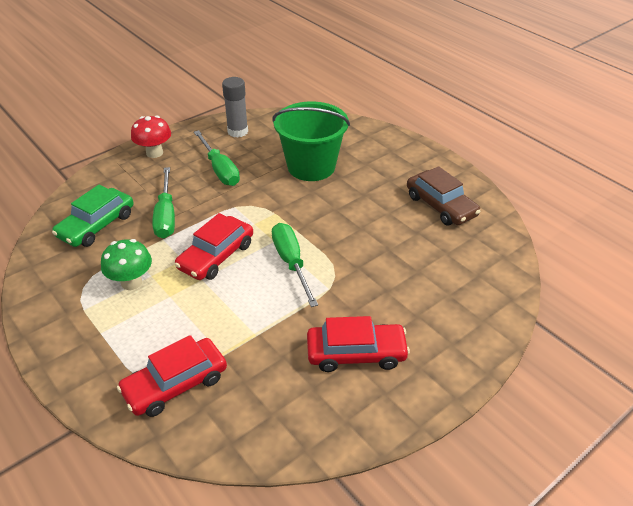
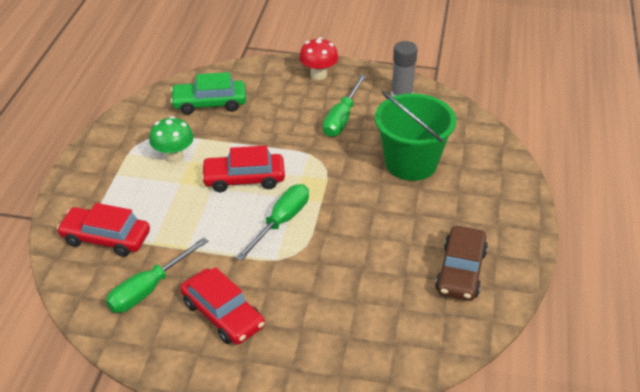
camera: 50 degrees right, 0 degrees up
(166, 216) = (257, 127): green screwdriver -> green screwdriver (148, 289)

